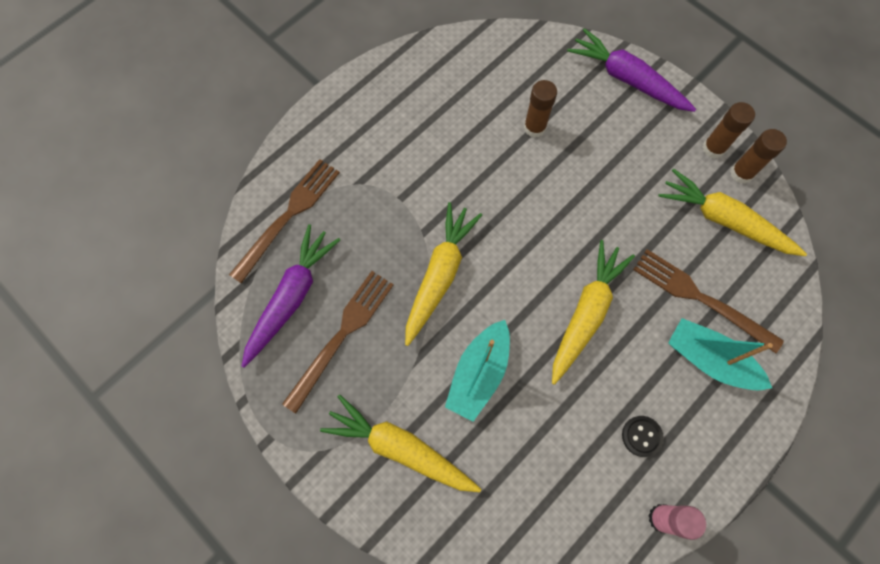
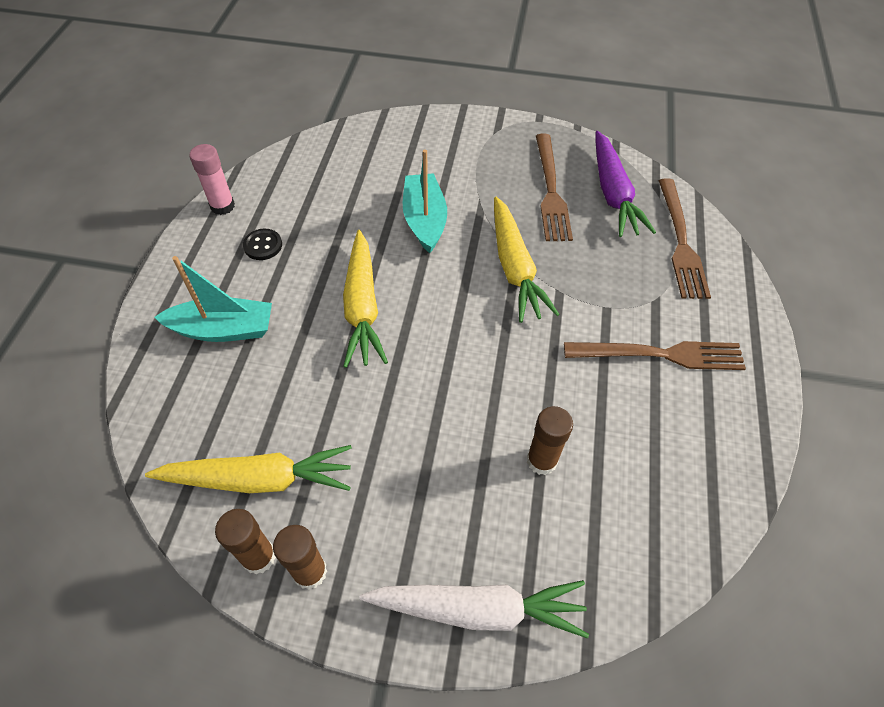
camera: 145 degrees right, 15 degrees down
(400, 448) = (446, 154): yellow carrot -> none
(627, 79) = (477, 609): purple carrot -> white carrot
(701, 298) = (254, 379): brown fork -> brown fork (660, 355)

